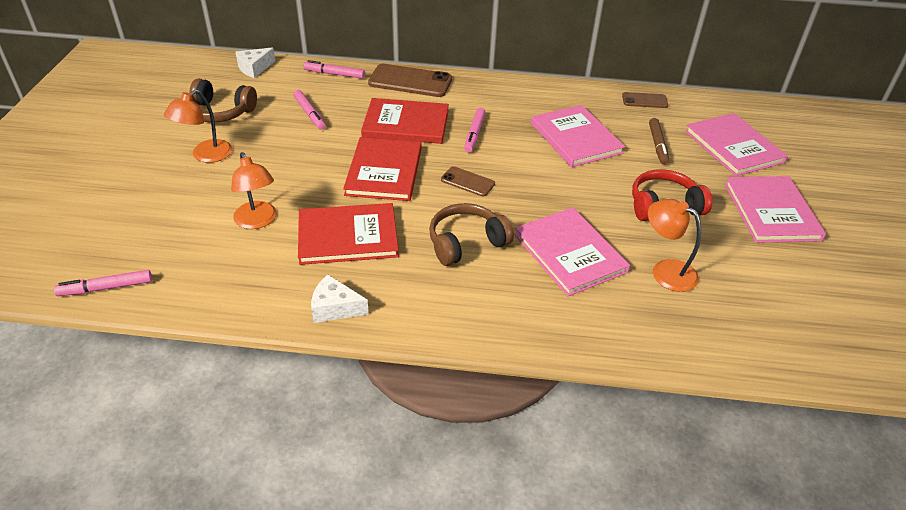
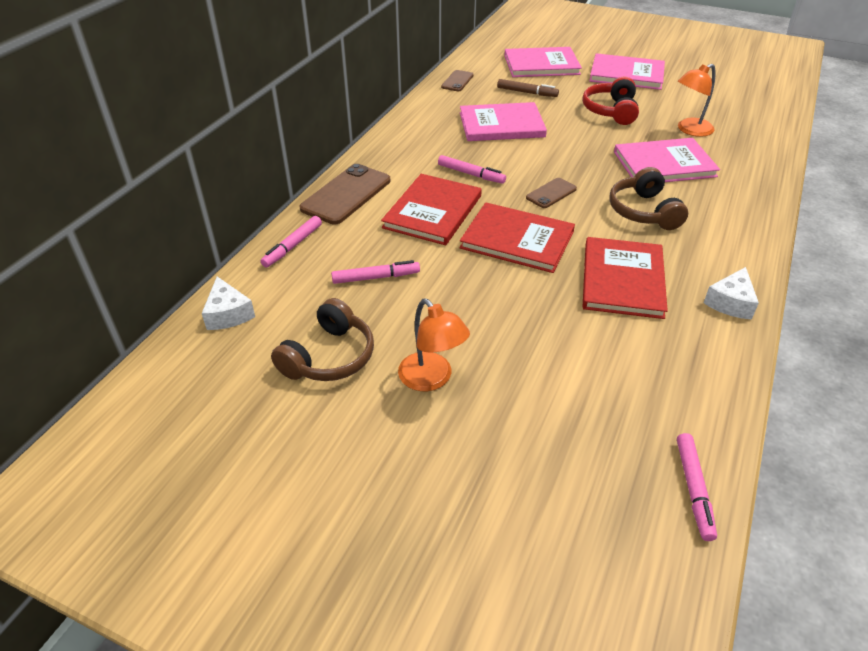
camera: 70 degrees left, 0 degrees up
(258, 221) = (584, 343): orange lamp -> none

